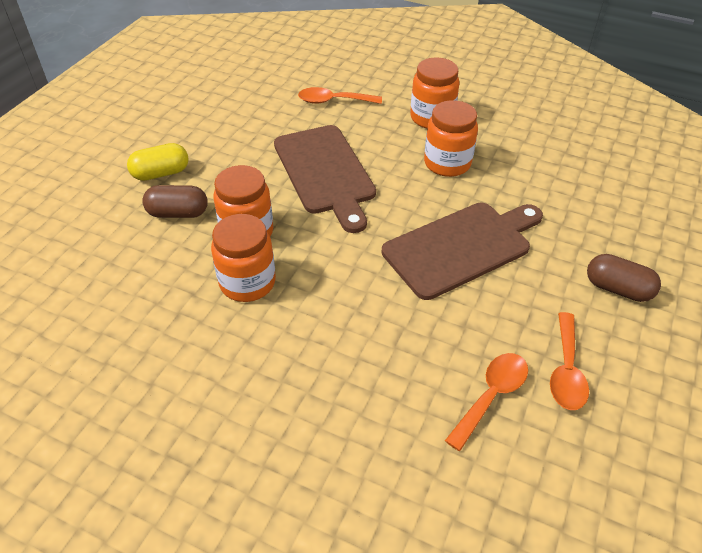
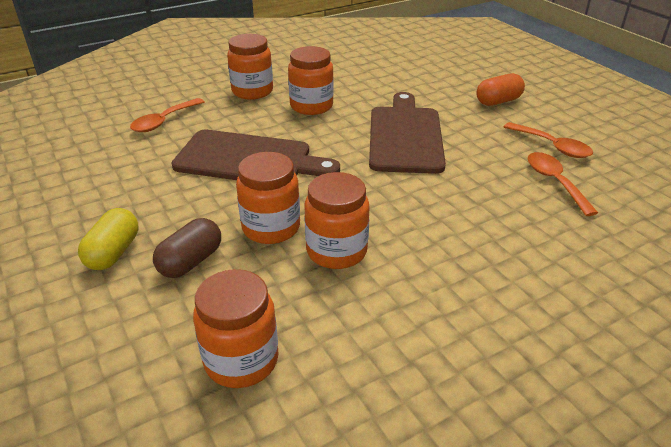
camera: 55 degrees left, 10 degrees down
(100, 290) = (241, 360): none -> orange jar
(617, 289) = (498, 101): brown capsule -> orange capsule

